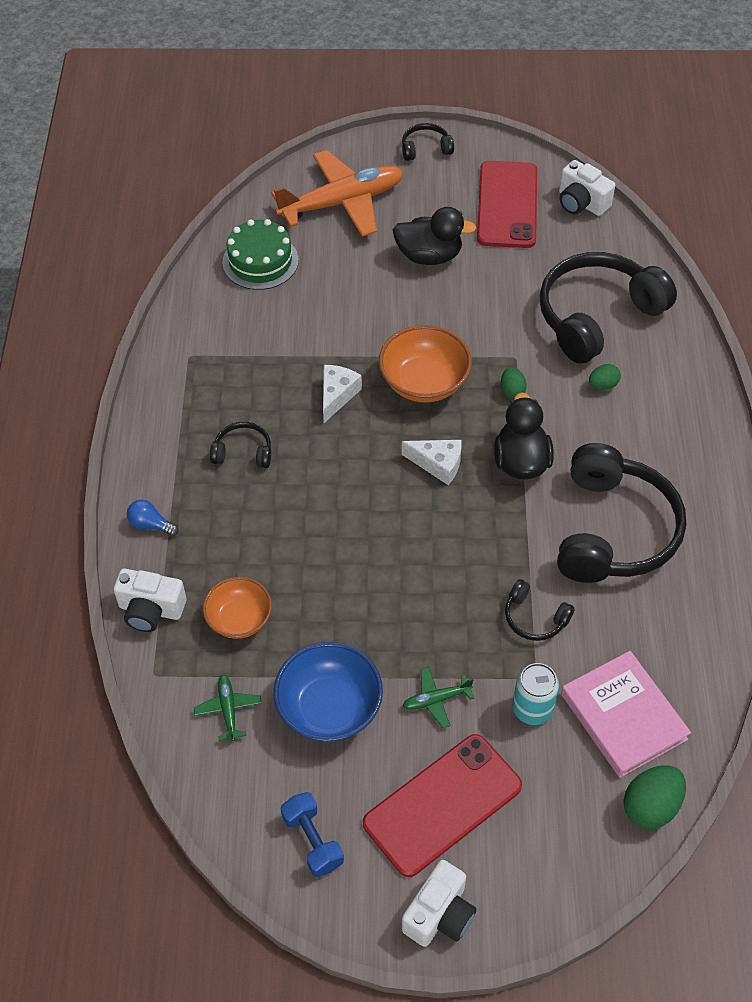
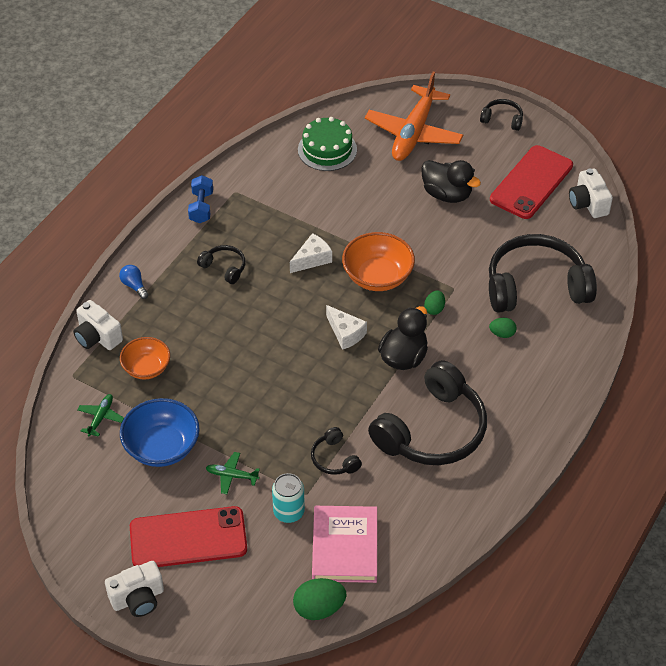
camera: 30 degrees right, 5 degrees down
(313, 841) = (95, 517): blue dumbbell -> blue dumbbell (201, 207)
(342, 202) = (413, 133): orange plane -> orange plane turned 105 degrees clockwise

